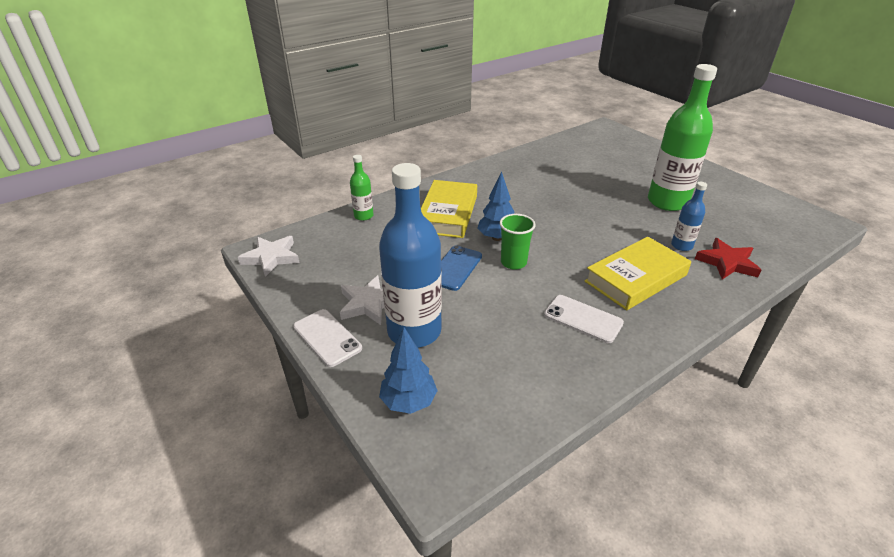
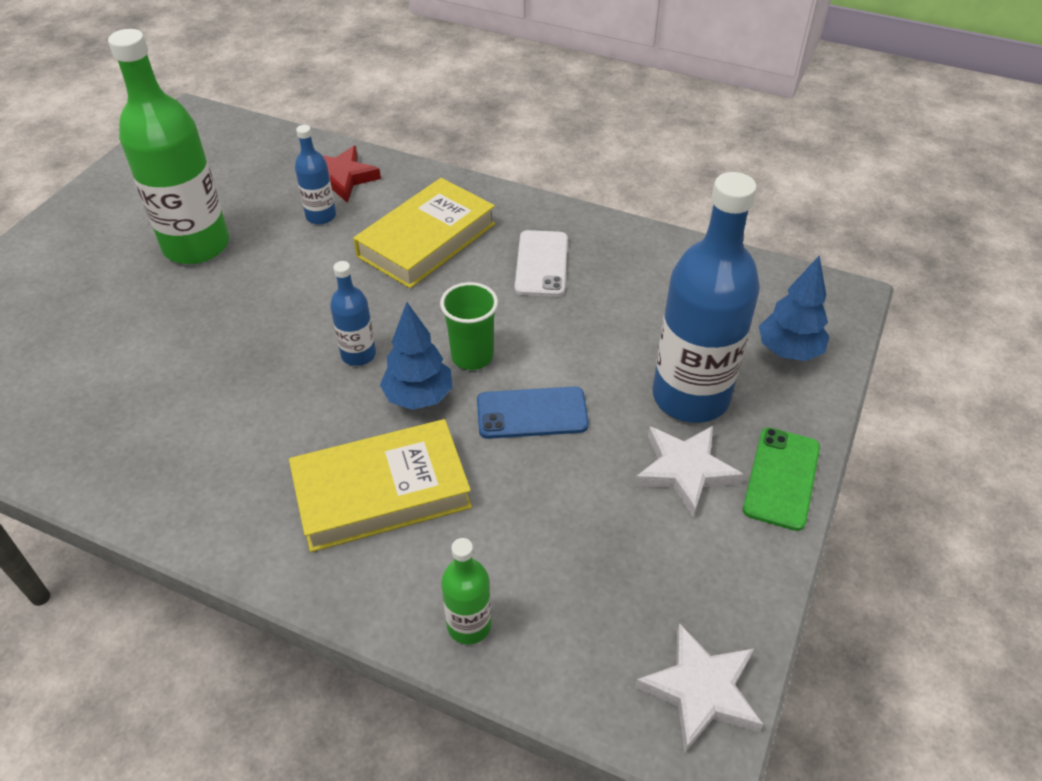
camera: 120 degrees left, 10 degrees up
(327, 337) = (781, 478): white phone -> green phone
(542, 229) = (358, 354): none -> blue bottle
(636, 278) = (426, 240): yellow book -> yellow book turned 75 degrees counterclockwise

